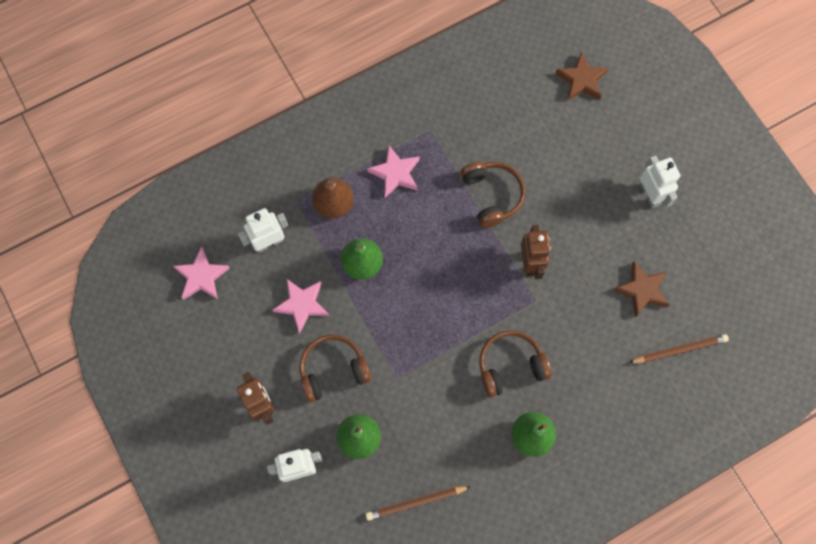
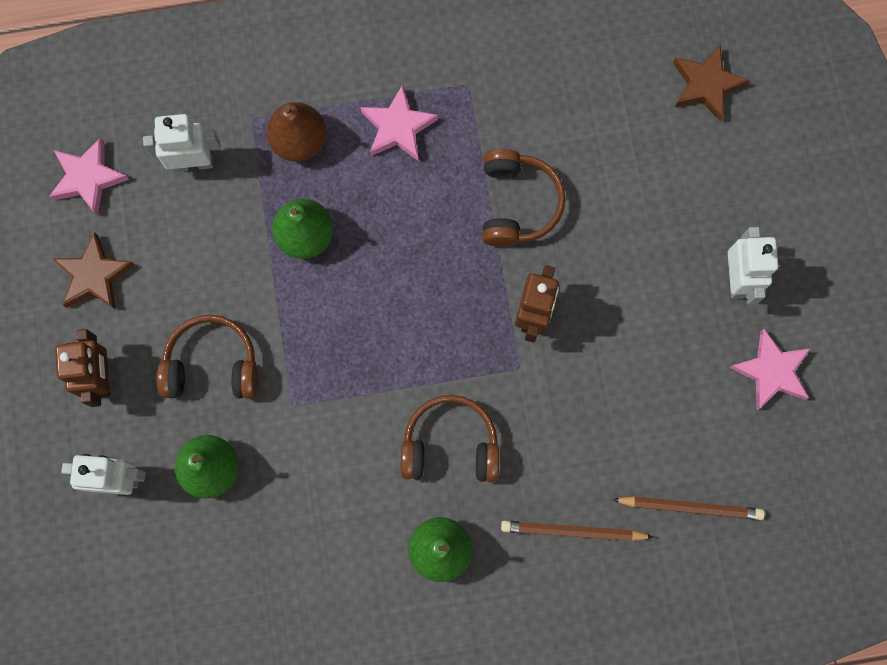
camera: 20 degrees right, 5 degrees up
(302, 305) = (205, 262): pink star -> pink star (771, 371)
(416, 503) = (252, 581): brown pencil -> brown pencil (572, 531)
(642, 290) = (672, 407): brown star -> brown star (94, 275)

